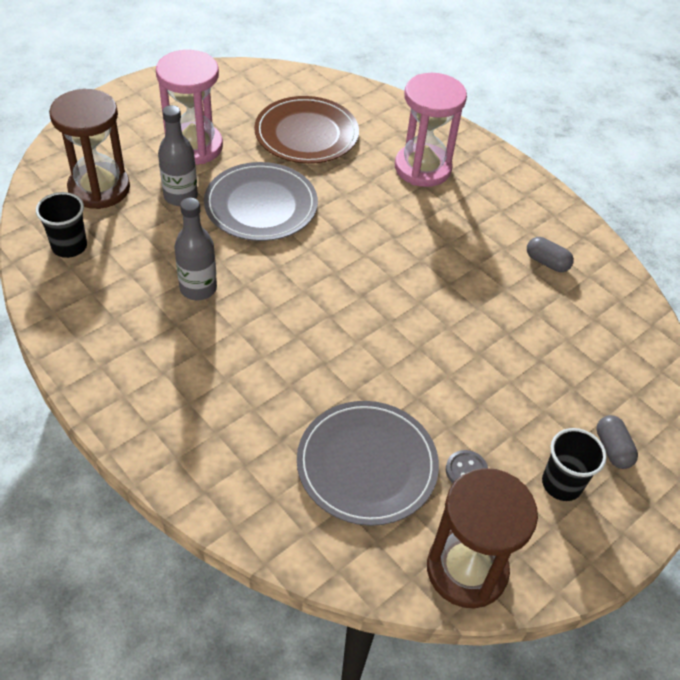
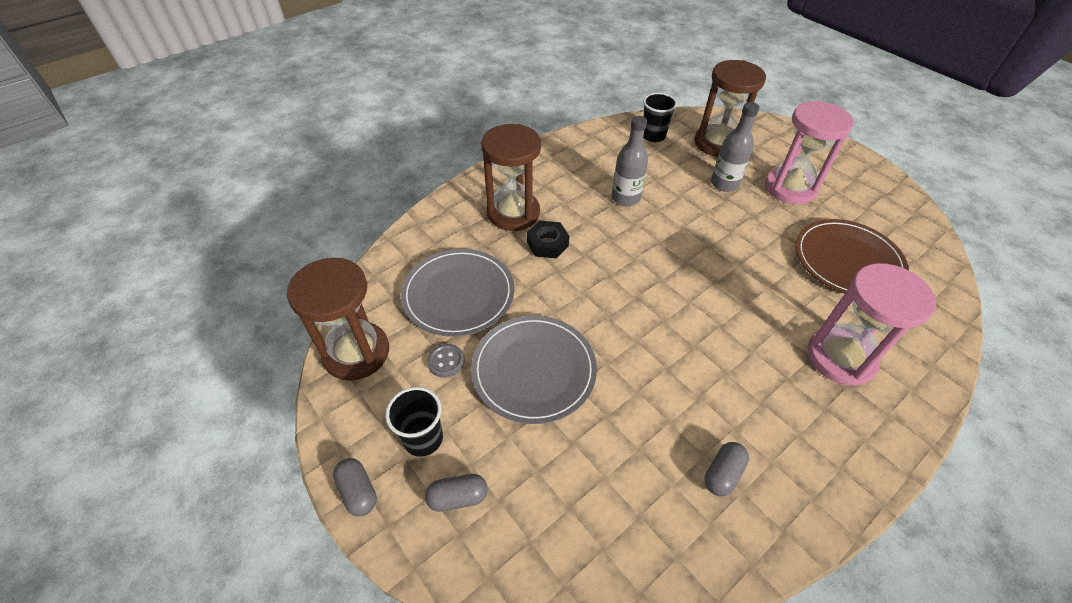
camera: 95 degrees right, 0 degrees up
(218, 408) = (513, 213): none -> brown hourglass
(261, 205) = (731, 230): grey plate -> grey plate (534, 370)
(279, 371) = (547, 244): none -> black nut
(628, 536) = (358, 491): none -> grey capsule

